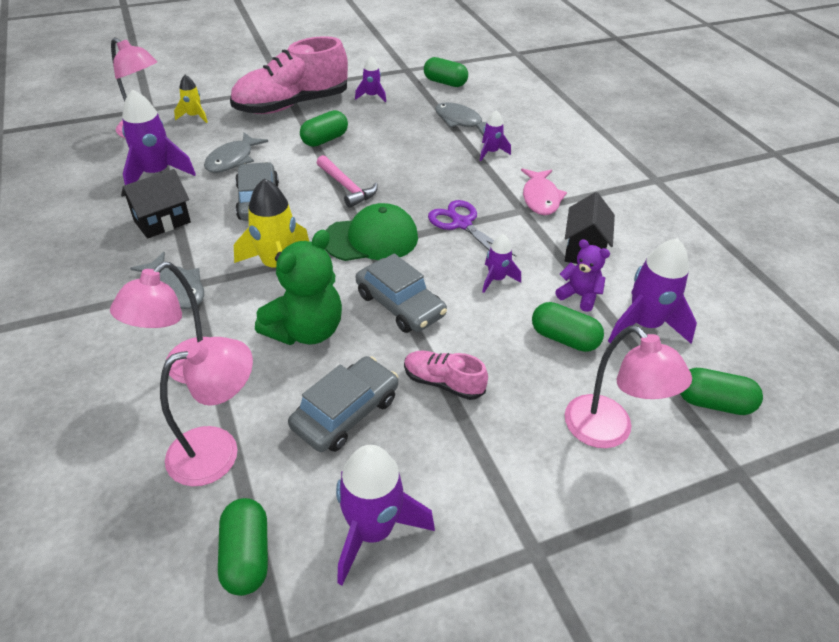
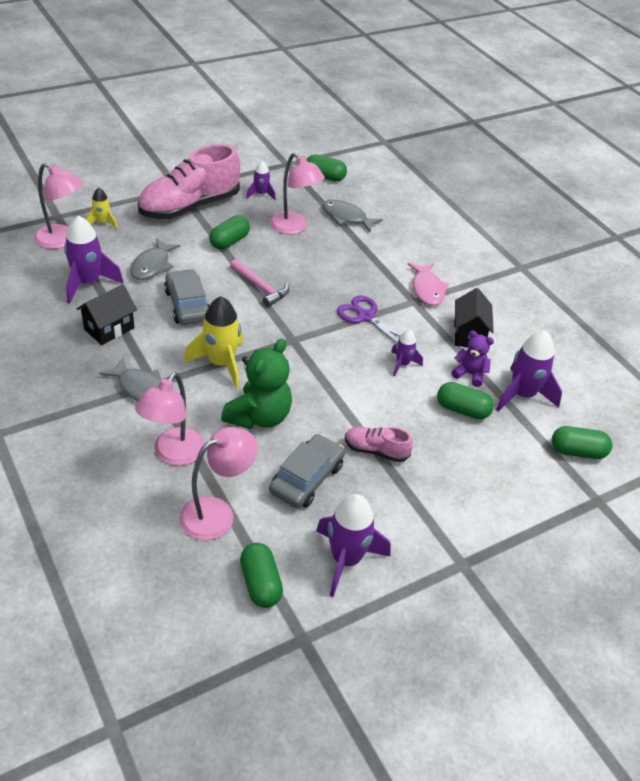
camera: 10 degrees left, 0 degrees up
(371, 238) = (293, 334): green cap -> none
(400, 305) = (329, 390): grey car -> none
(491, 152) = (378, 247): purple rocket -> none
(608, 432) = (503, 478): pink lamp -> pink lamp (294, 227)

